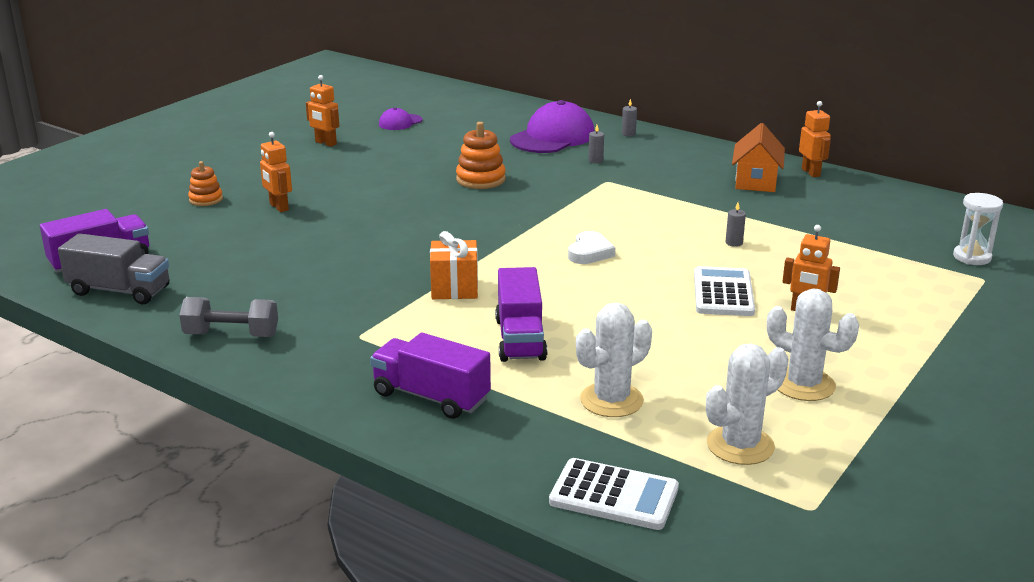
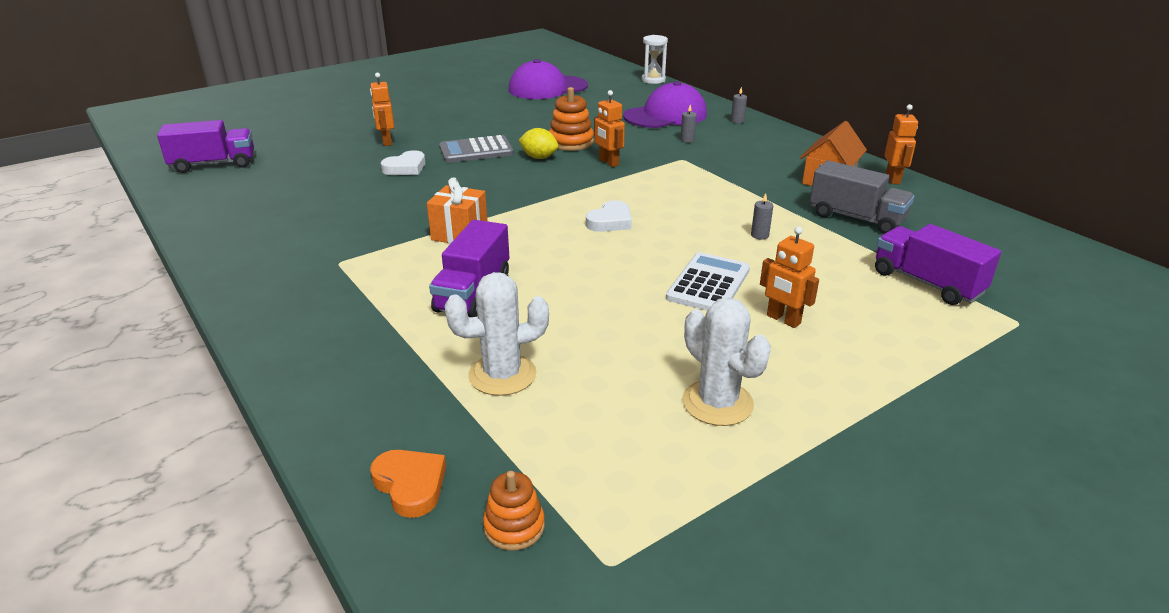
camera: 20 degrees right, 5 degrees up
(119, 291) = (201, 189): grey truck -> grey truck (856, 218)
(206, 199) = (339, 128): orange stacking toy -> orange stacking toy (514, 526)
(231, 335) = (241, 241): grey dumbbell -> none
(325, 143) = (473, 97): orange robot -> orange robot (608, 162)
(330, 232) = (405, 168): none -> white heart
(388, 202) = (476, 150): none -> grey calculator
(400, 122) = (547, 88): purple cap -> purple cap, size x1.99
(431, 397) = (342, 333): purple truck -> purple truck (927, 283)
(462, 200) = (539, 157): none -> yellow lemon
(614, 495) = (410, 485): white calculator -> orange heart
(740, 445) = (591, 459): white cactus -> none
(972, 257) = (1019, 295): white hourglass -> white hourglass (653, 80)

